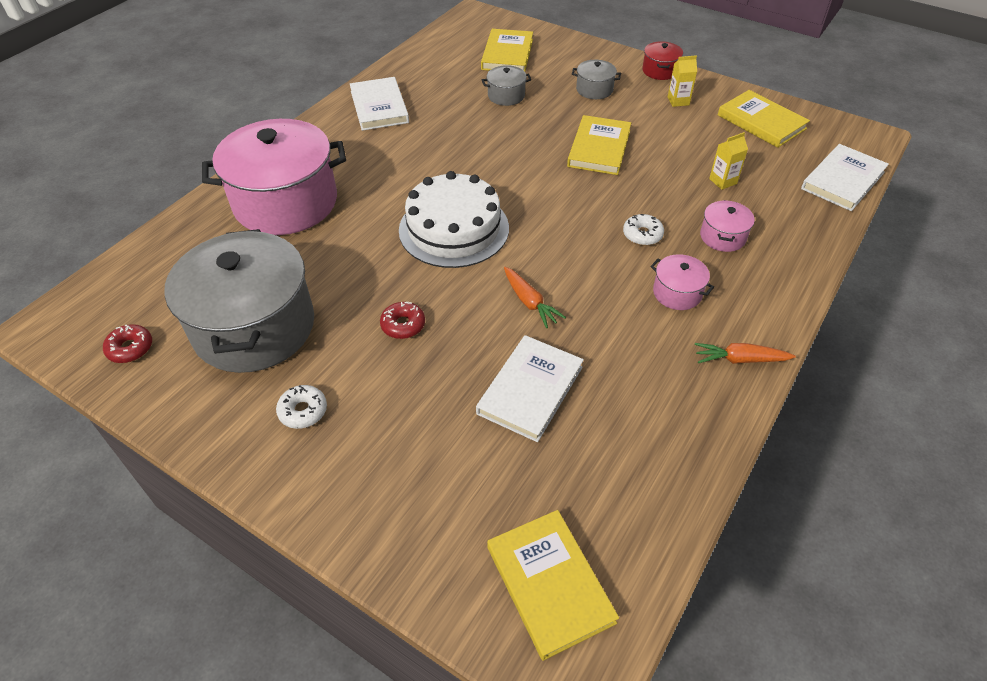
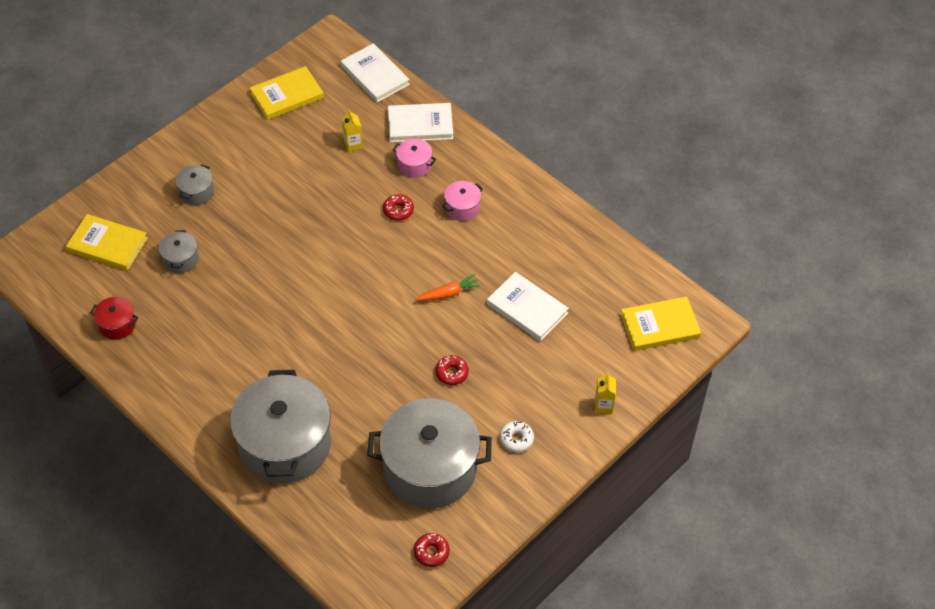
camera: 80 degrees left, 5 degrees up
(286, 202) = (285, 444): pink pot -> grey pot
(379, 107) = (160, 361): white book -> white book (420, 125)
(454, 229) = (356, 327): white cake -> none
(599, 148) = (284, 210): yellow book -> none
(642, 235) = (398, 210): white donut -> red donut
(660, 71) = (185, 137): red pot -> red pot (117, 324)
(678, 101) = (237, 139): yellow carton -> yellow carton (603, 405)
(739, 359) = (527, 193): orange carrot -> none

